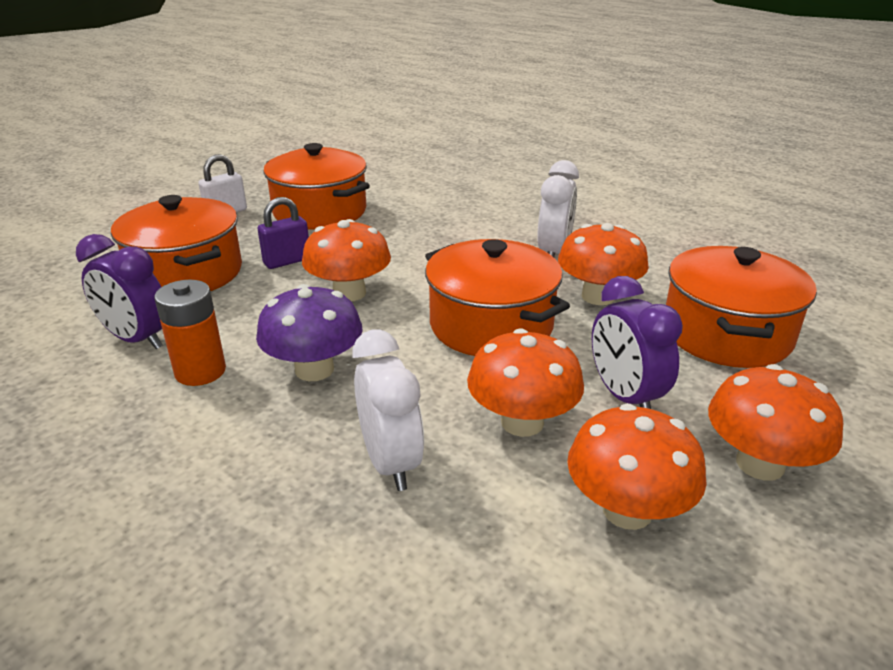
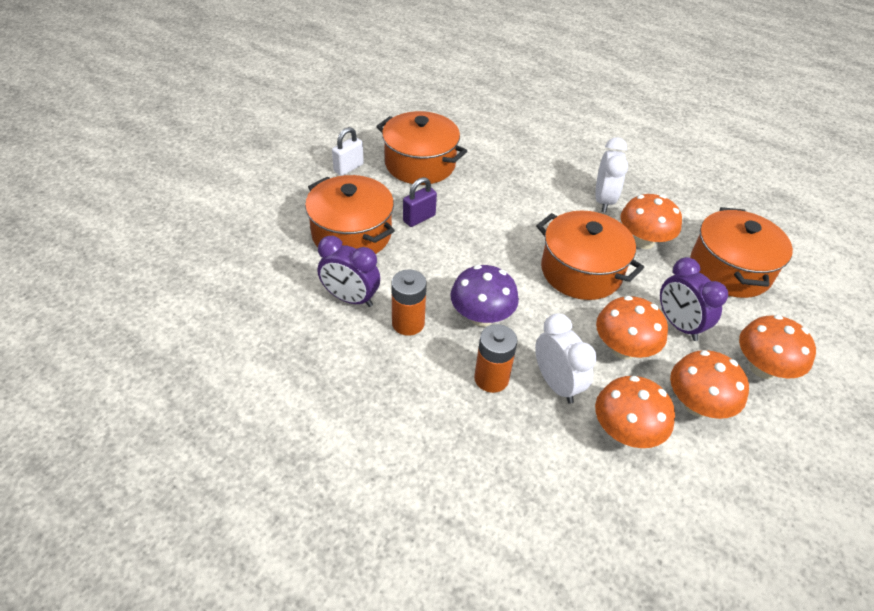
camera: 10 degrees left, 15 degrees up
(287, 448) = (491, 378): none -> orange battery
(349, 293) = (476, 247): orange mushroom -> orange mushroom (625, 431)

